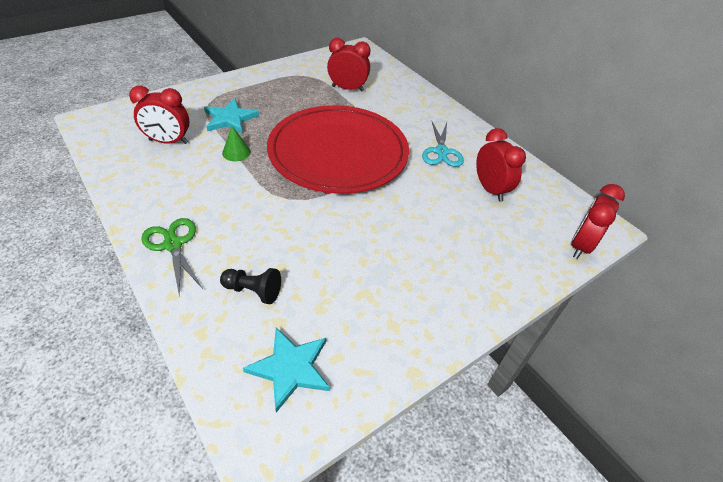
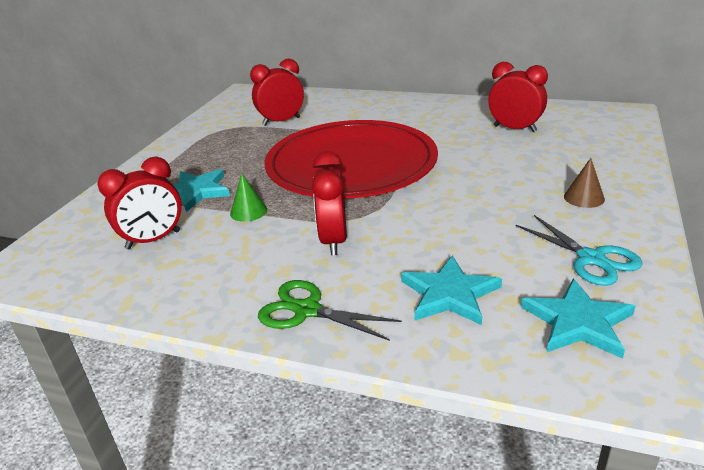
camera: 30 degrees left, 15 degrees down
(253, 291) = (449, 294): black pawn -> turquoise star
(441, 152) = (438, 124): turquoise scissors -> turquoise scissors (591, 259)
(443, 282) = (584, 197): none -> brown cone
(580, 245) = (629, 129): red clock -> red clock (334, 241)

